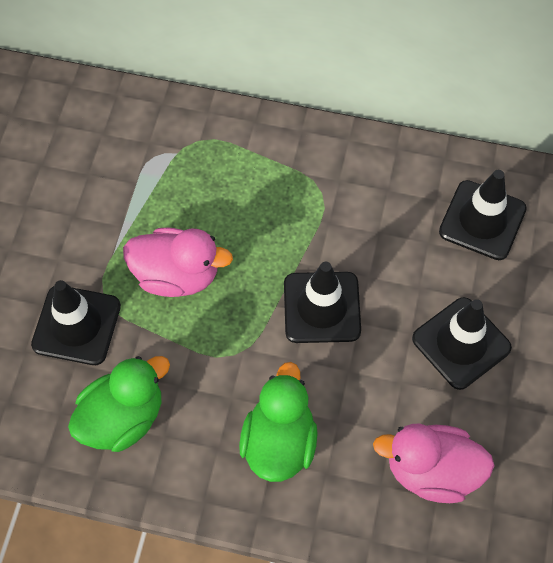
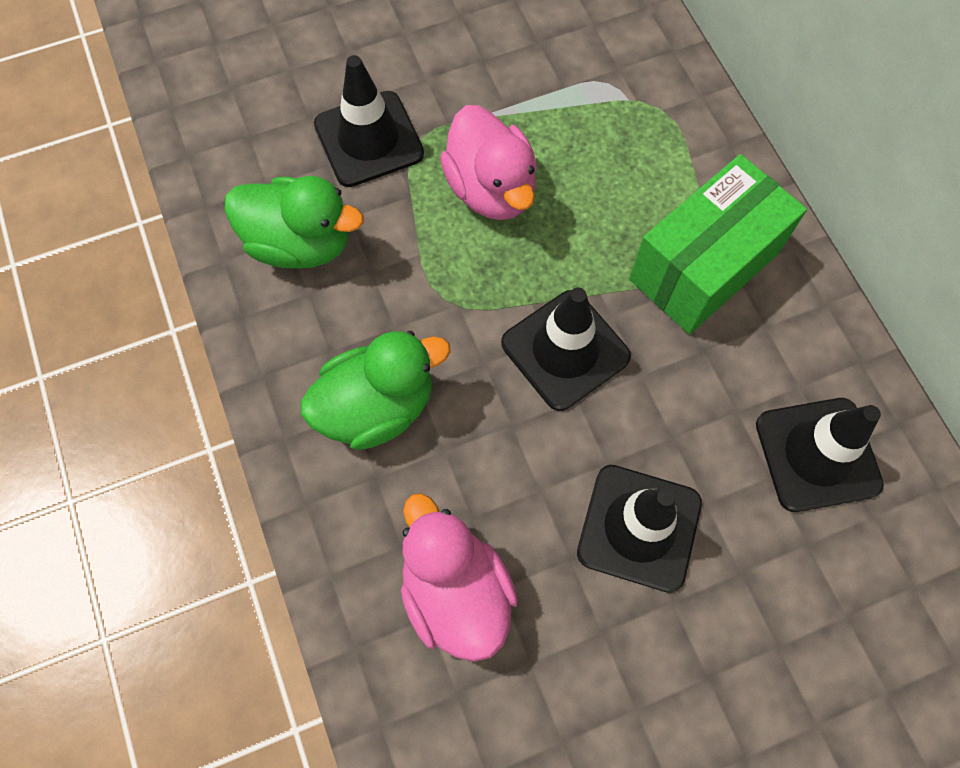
camera: 55 degrees right, 5 degrees up
(324, 194) = (703, 266): none -> green box

